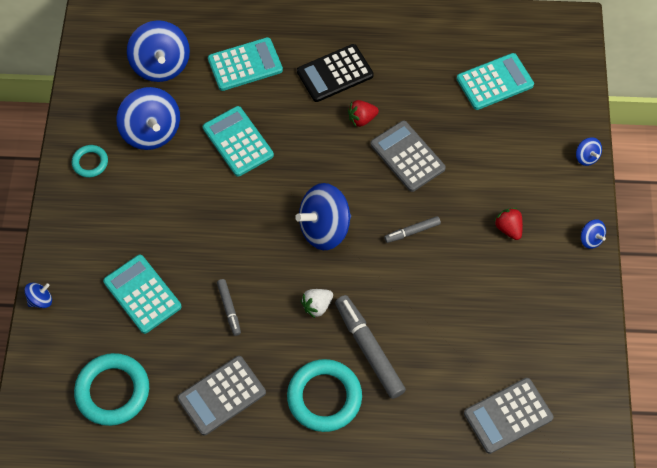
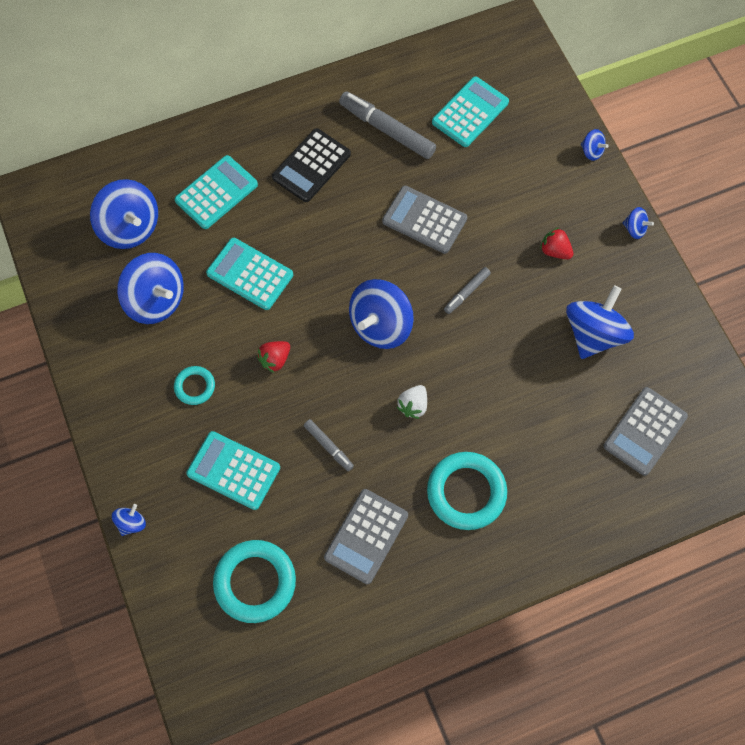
camera: 25 degrees left, 5 degrees up
(90, 162) = (108, 359): turquoise ring -> turquoise ring (195, 386)
(361, 119) = (361, 201): red strawberry -> red strawberry (275, 359)
(368, 349) = (484, 426): grey marker -> grey marker (387, 130)
(505, 313) = (593, 334): none -> blue spinning top

